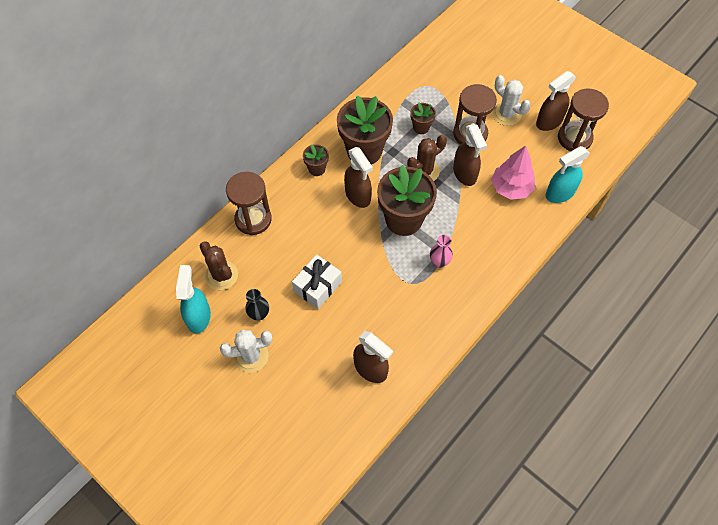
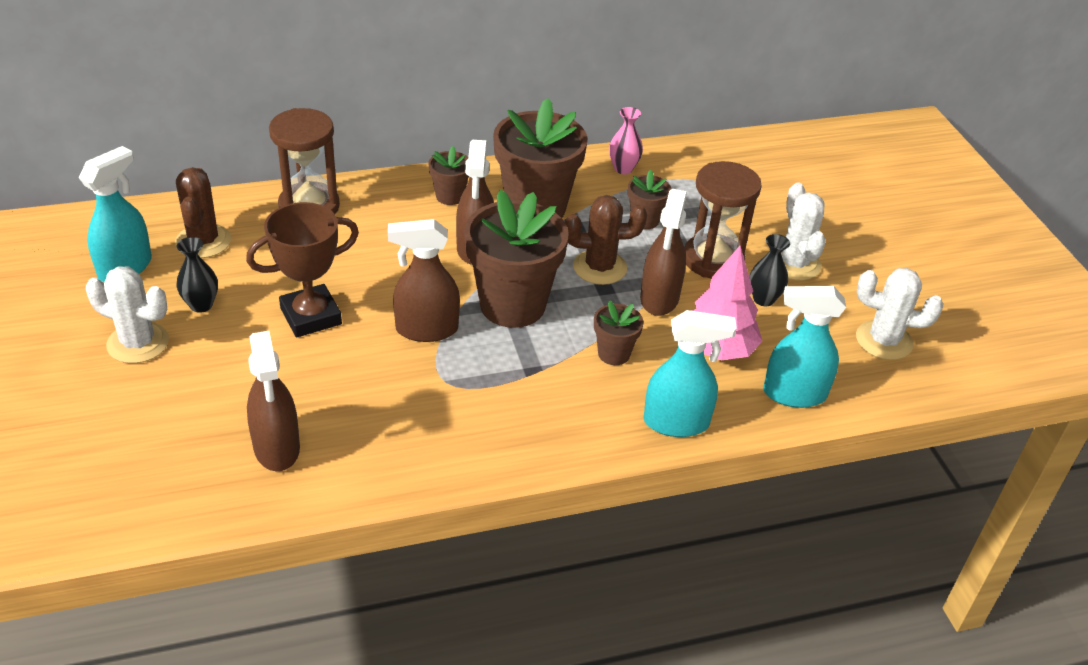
camera: 30 degrees right, 20 degrees down
(317, 286) = (311, 316): white gift -> brown trophy
(439, 262) = (514, 378): pink vase -> pink vase (623, 169)
(470, 219) = (614, 354): none -> brown flower pot
(509, 145) = (763, 299): none -> black vase
(525, 241) = (676, 423): none -> turquoise spray bottle
(549, 122) = (857, 302): brown spray bottle -> brown spray bottle (426, 329)
(574, 138) = (884, 341): brown hourglass -> white cactus

